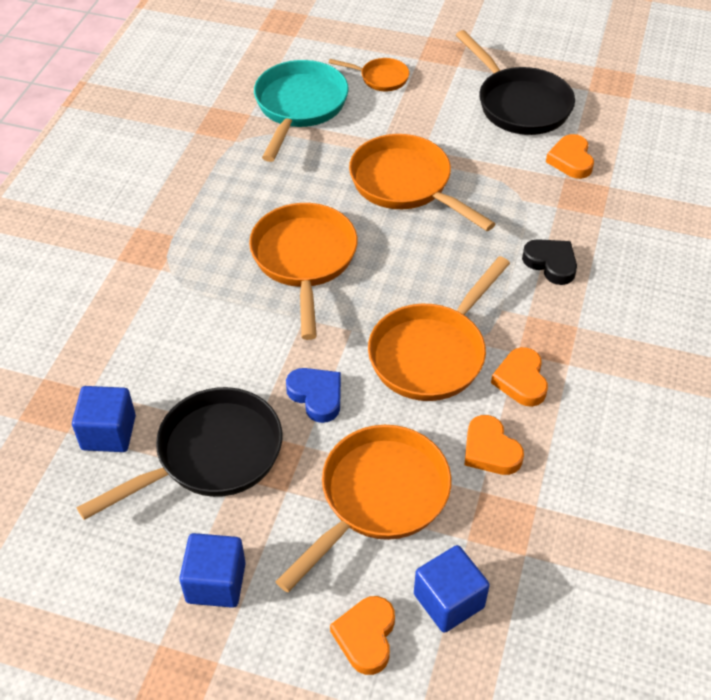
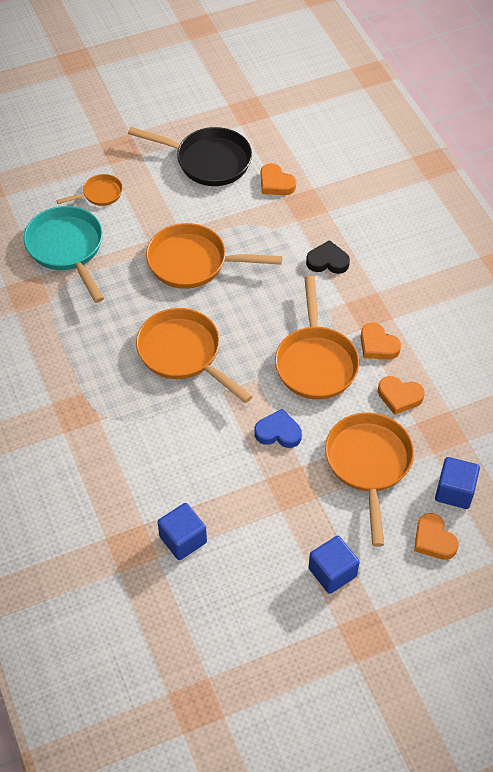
camera: 40 degrees left, 5 degrees up
(212, 455) = (256, 508): black pan -> none

